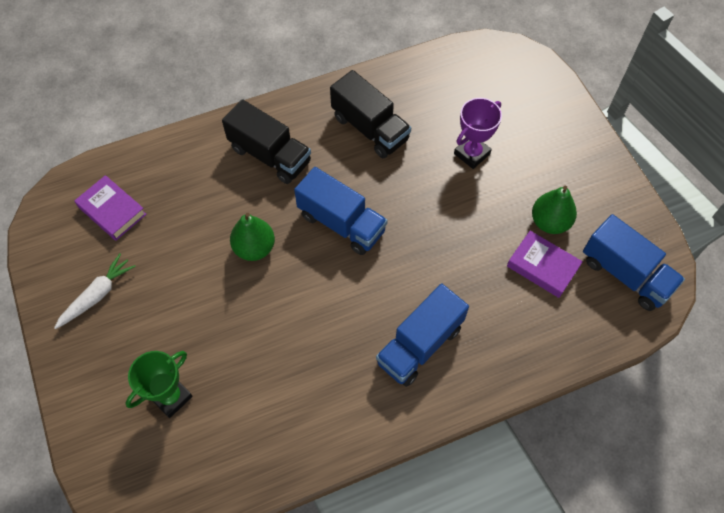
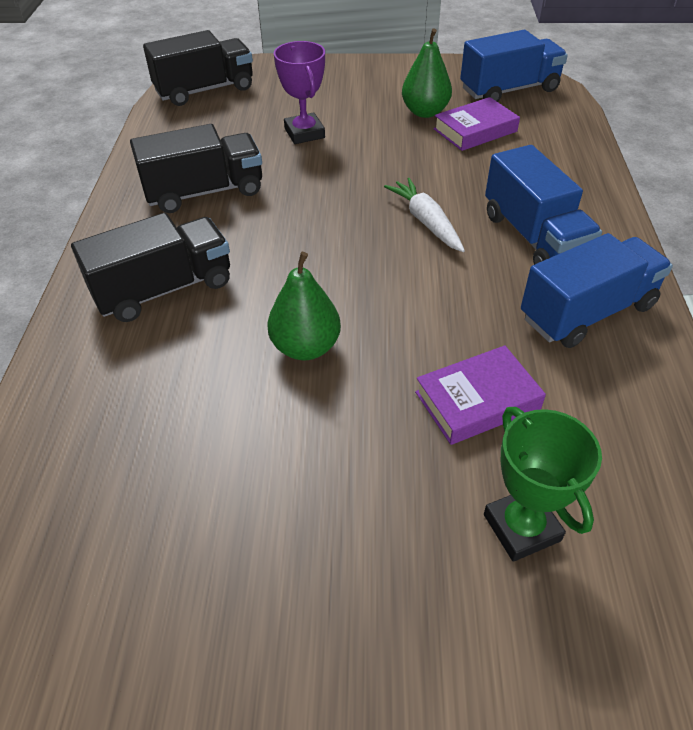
camera: 65 degrees left, 15 degrees down
(97, 295) = (261, 597): white carrot -> white carrot (426, 222)
(112, 210) = (97, 521): purple book -> purple book (477, 400)
(341, 223) = (324, 252): blue truck -> blue truck (587, 312)
(493, 65) = (205, 90): none -> black truck

